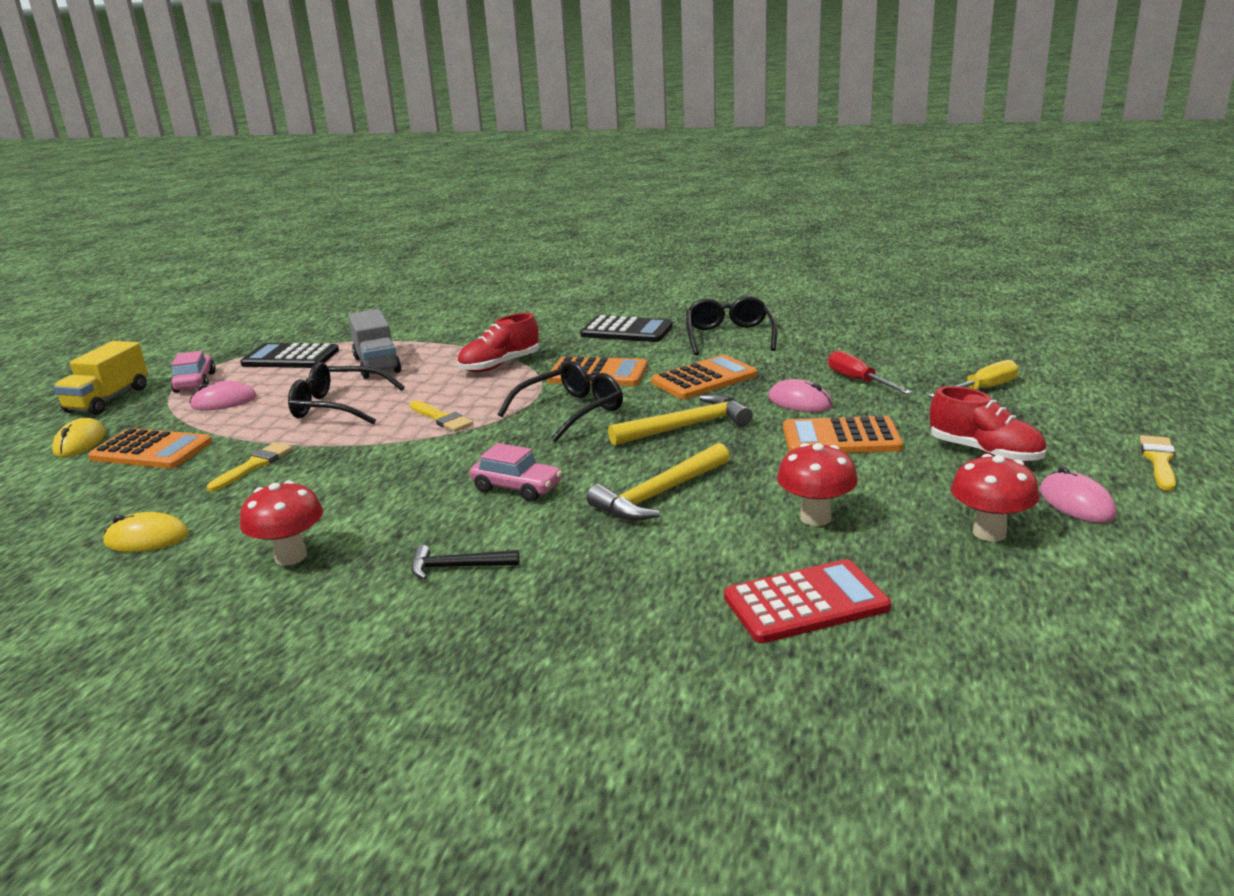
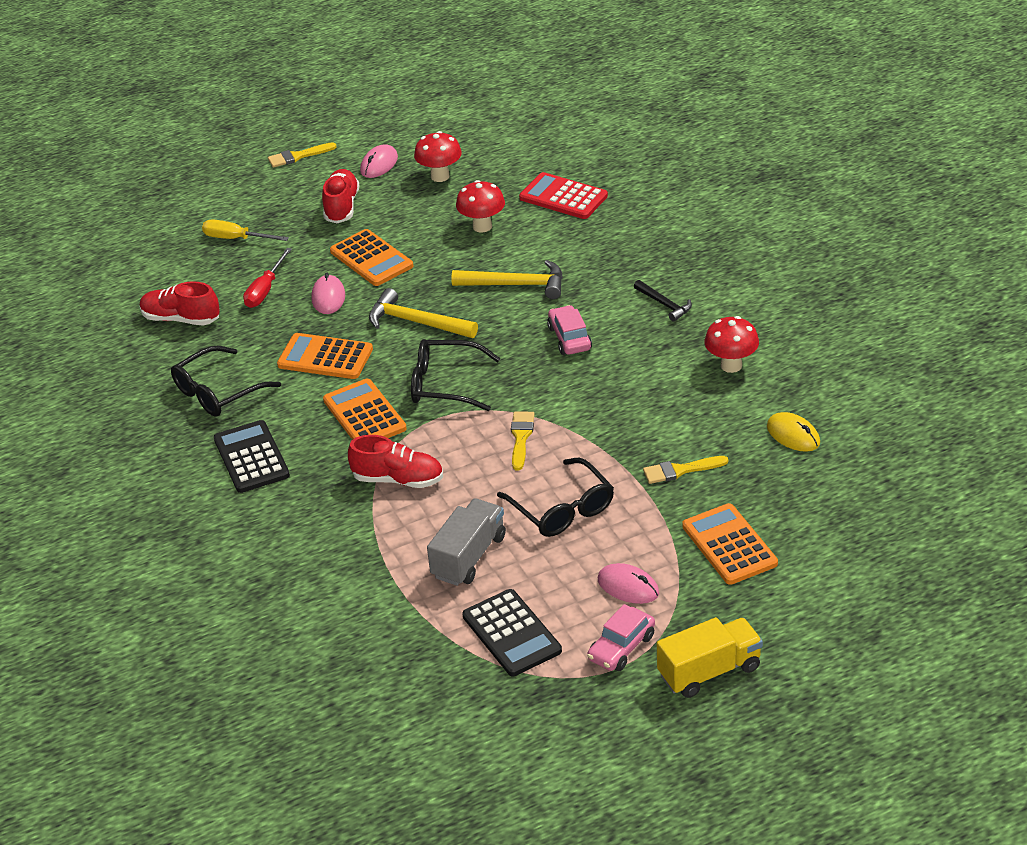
camera: 130 degrees left, 15 degrees up
(80, 442) = (771, 601): yellow mouse -> none
(863, 344) = (181, 319): none -> red shoe

